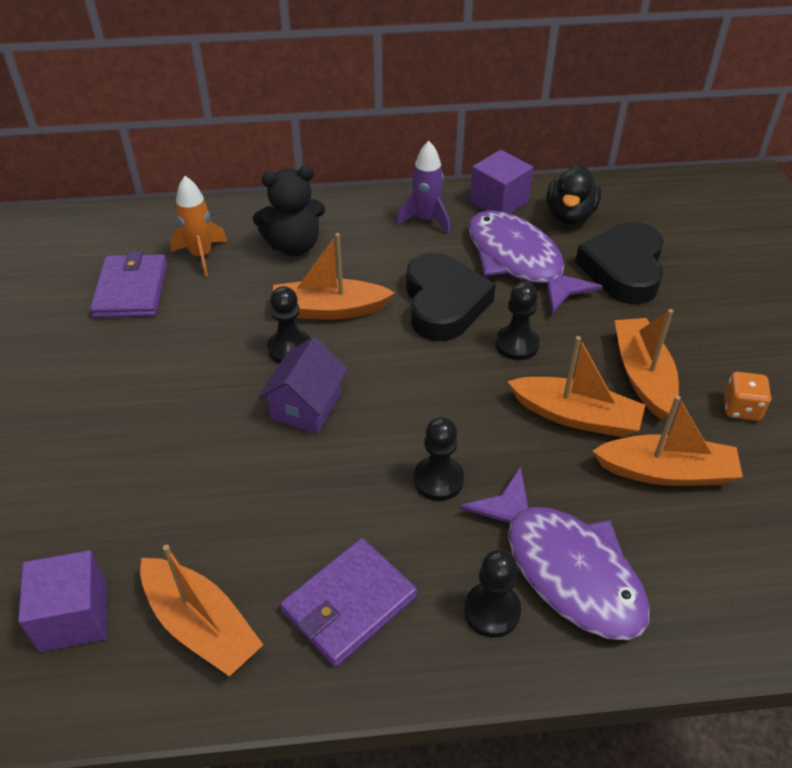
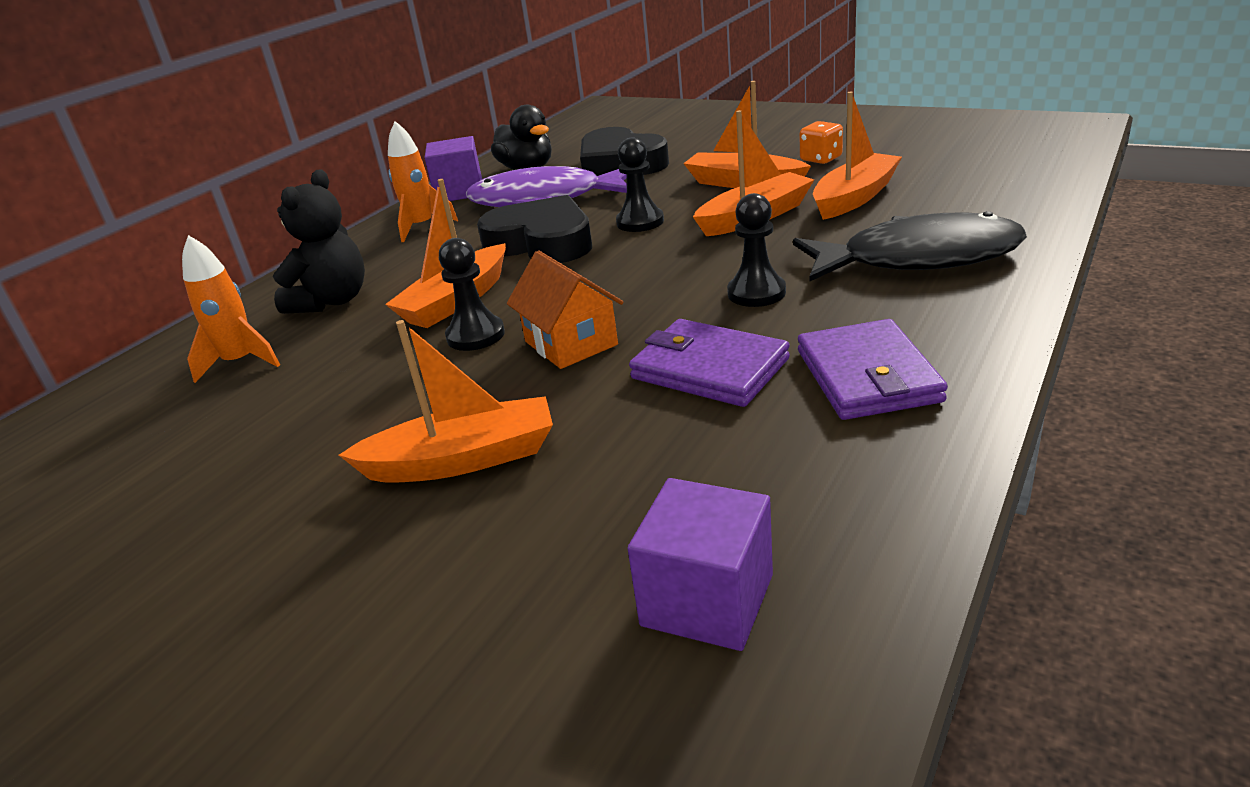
camera: 50 degrees left, 15 degrees down
(131, 290) = (205, 427): purple wallet -> purple wallet (709, 368)
(201, 625) = (814, 485): orange boat -> orange boat (462, 460)
(306, 406) = (571, 343): purple house -> orange house
(426, 219) = (422, 227): purple rocket -> orange rocket
(492, 611) = (938, 302): black pawn -> none
(565, 568) = (918, 258): purple fish -> black fish

